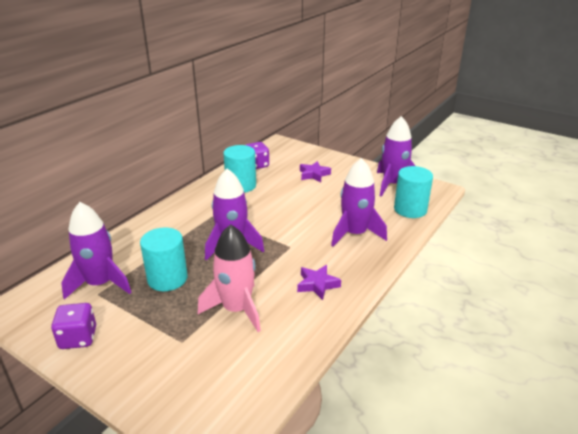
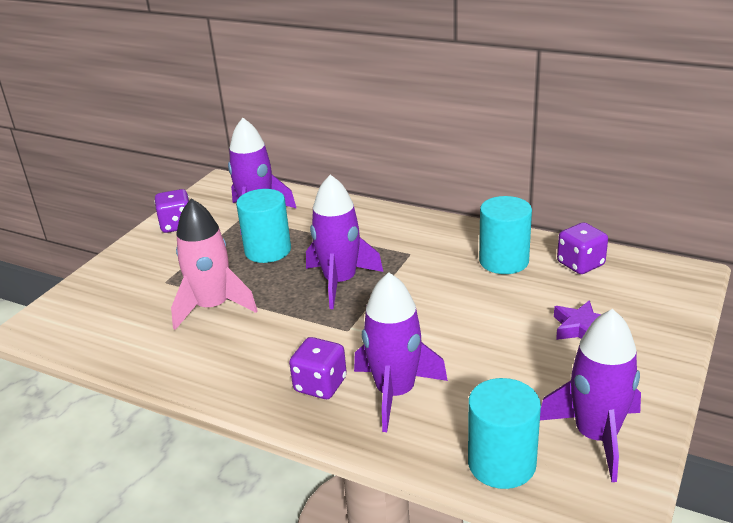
camera: 85 degrees right, 0 degrees up
(317, 285) = (260, 365): purple star -> none
(343, 260) = (320, 385): none -> purple dice

